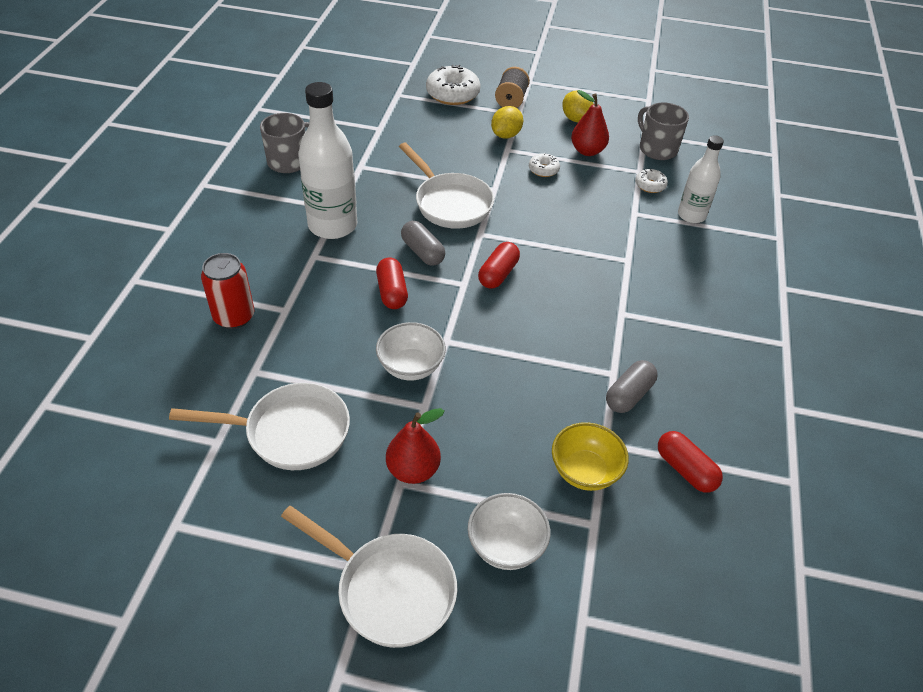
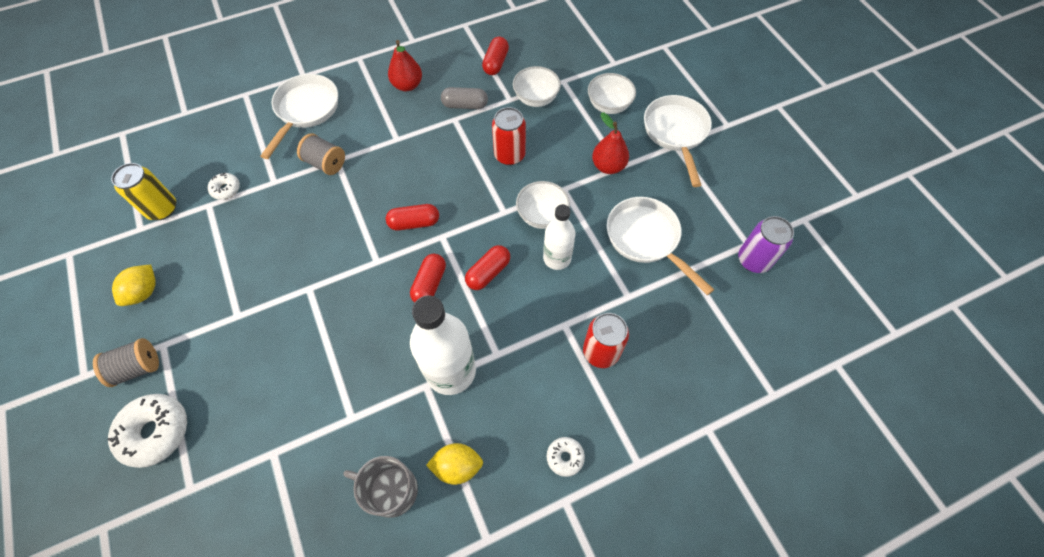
camera: 125 degrees left, 15 degrees up
(153, 512) = (753, 260): none -> purple can
(422, 252) = (429, 284): grey capsule -> red capsule
(450, 203) = (353, 307): white pan -> white pan (305, 111)
(506, 135) = (211, 331): yellow lemon -> yellow lemon (457, 466)
(516, 389) = (509, 155): none -> red can
(543, 170) = (252, 270): white donut -> white donut (565, 457)
(585, 471) = (536, 98): yellow bowl -> white bowl
(587, 151) = (199, 255): red pear -> red pear (407, 85)
(630, 252) = (325, 163): none -> grey spool
(657, 149) = (162, 209): grey mug -> yellow can
(691, 215) = (251, 148): white bottle -> white bottle (557, 258)

